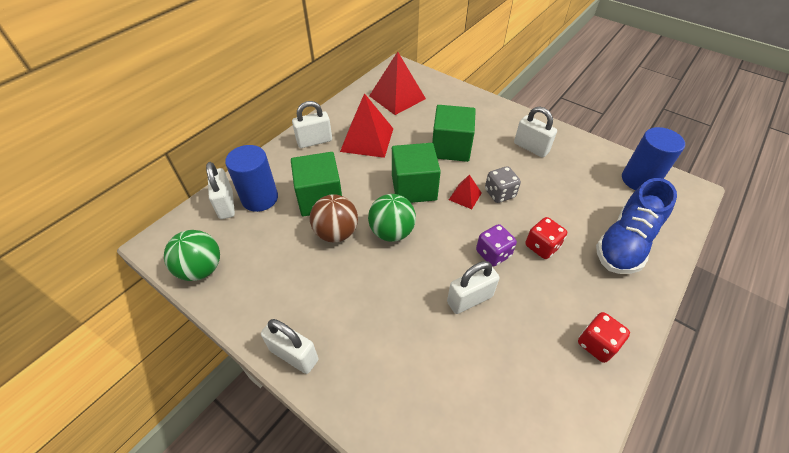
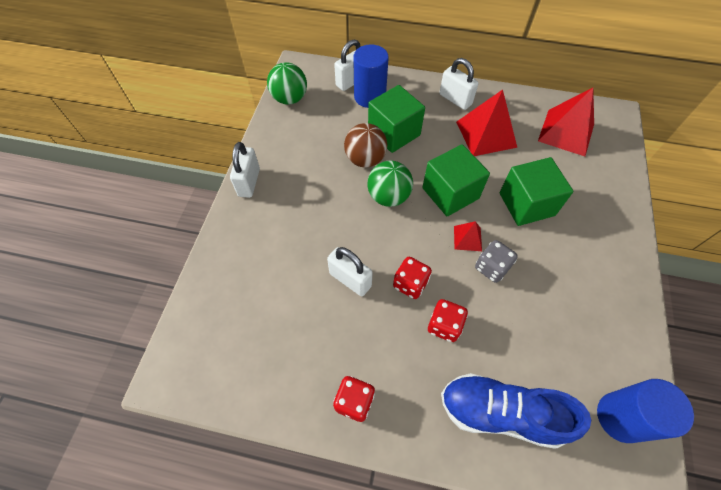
camera: 65 degrees right, 10 degrees up
(493, 254) = (410, 284): purple dice -> red dice
(531, 148) = (585, 280): white padlock -> none

